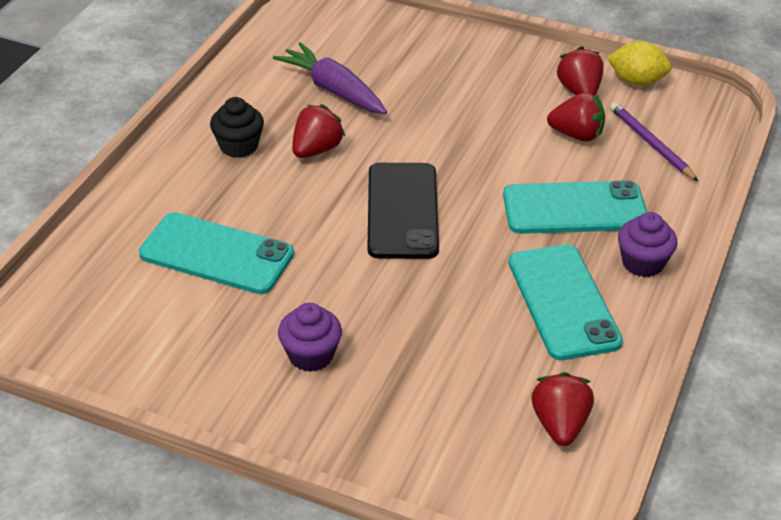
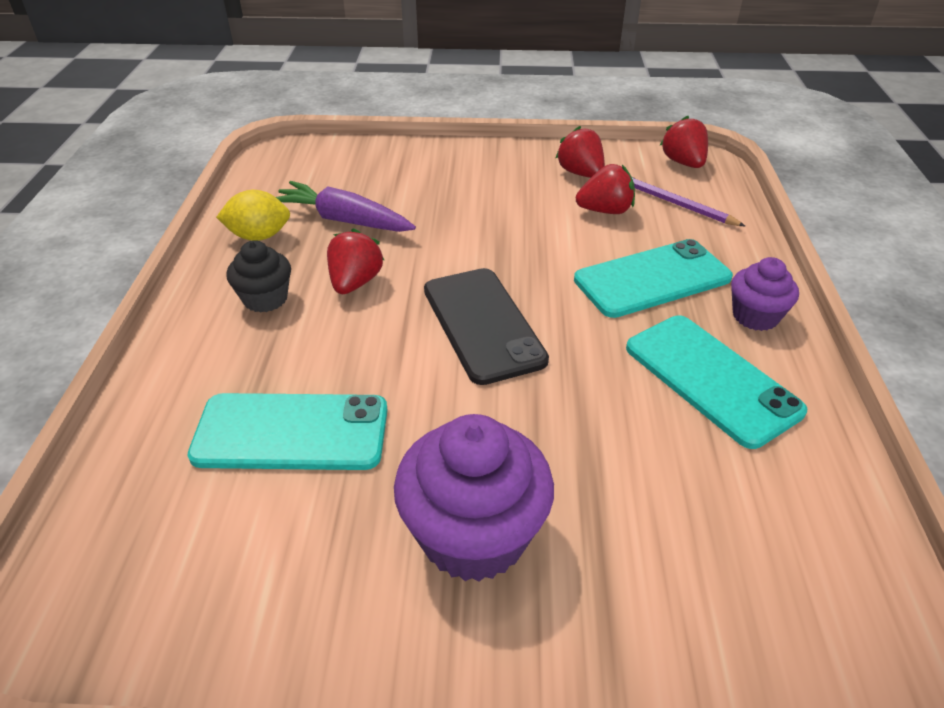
camera: 20 degrees left, 0 degrees up
(311, 355) = (473, 535): purple cupcake -> purple cupcake, size x1.76
(560, 424) = (816, 532): red strawberry -> red strawberry (683, 163)
(636, 81) = (624, 155): yellow lemon -> yellow lemon (259, 236)

